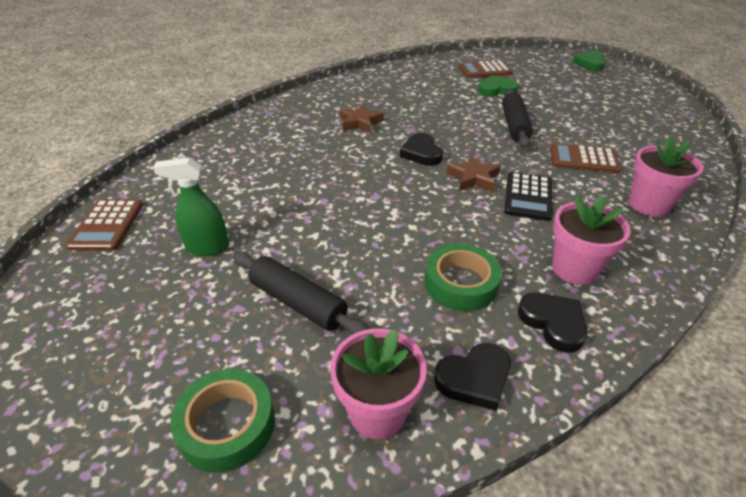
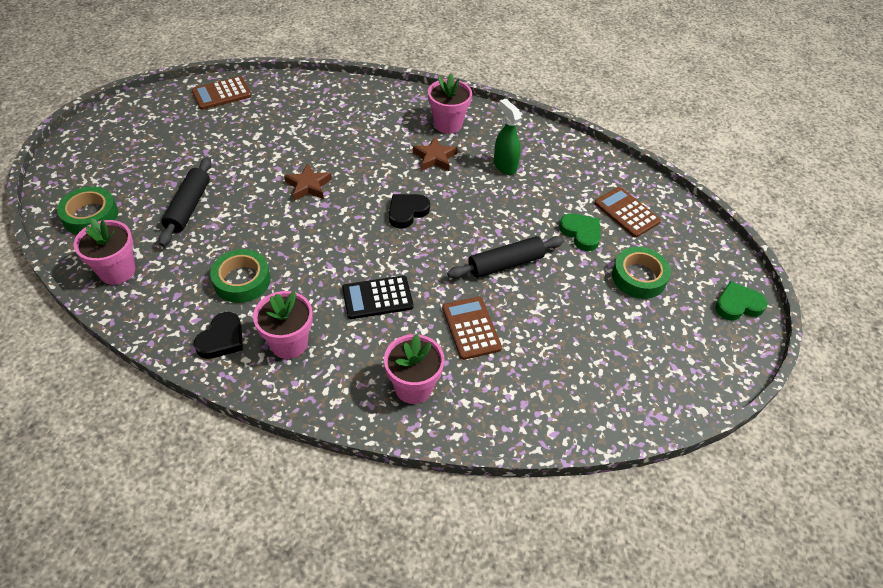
camera: 60 degrees right, 10 degrees up
(207, 248) = (221, 146): green spray bottle -> green spray bottle (504, 166)
(321, 106) = (448, 124): none -> pink flower pot
(473, 178) = (386, 256): brown star -> brown star (308, 186)
(474, 379) = (156, 308): black heart -> none
(552, 83) = (639, 277): none -> green tape

